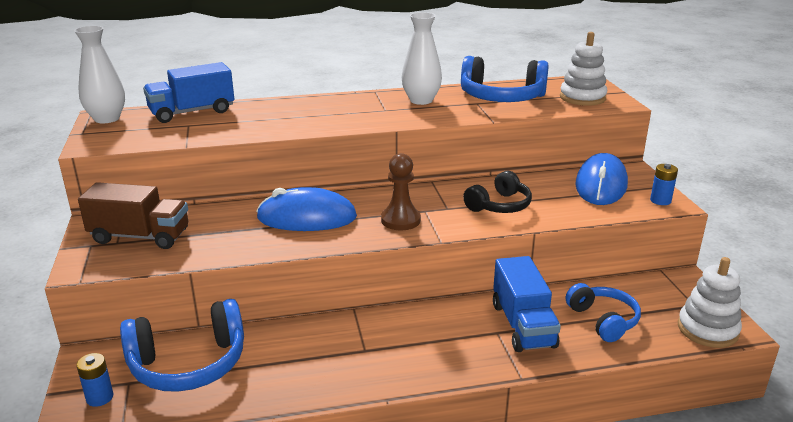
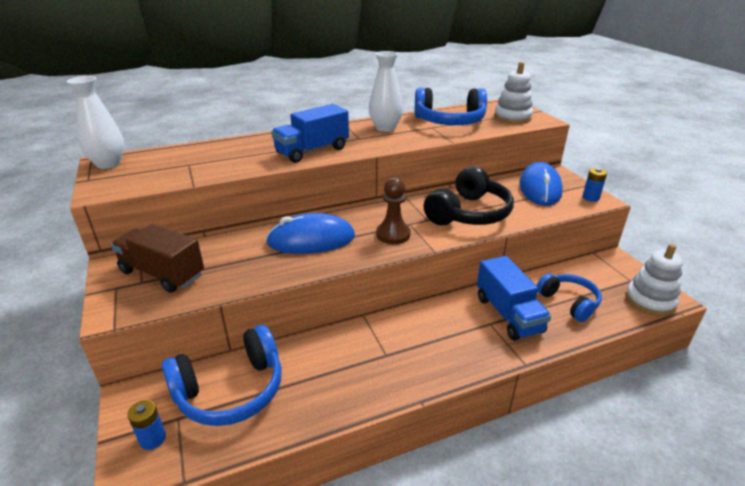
camera: 10 degrees left, 5 degrees up
(140, 236) = (162, 274): brown truck -> brown truck turned 150 degrees counterclockwise
(192, 112) = (188, 152): blue truck -> blue truck (312, 151)
(499, 205) = (469, 213): black headphones -> black headphones, size x1.58

